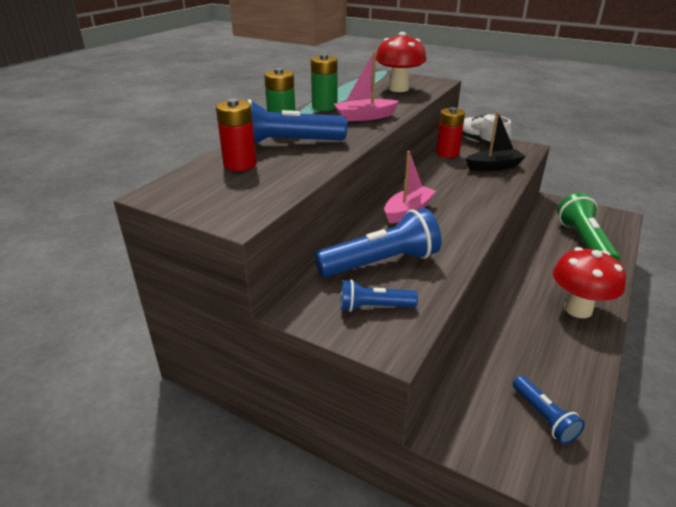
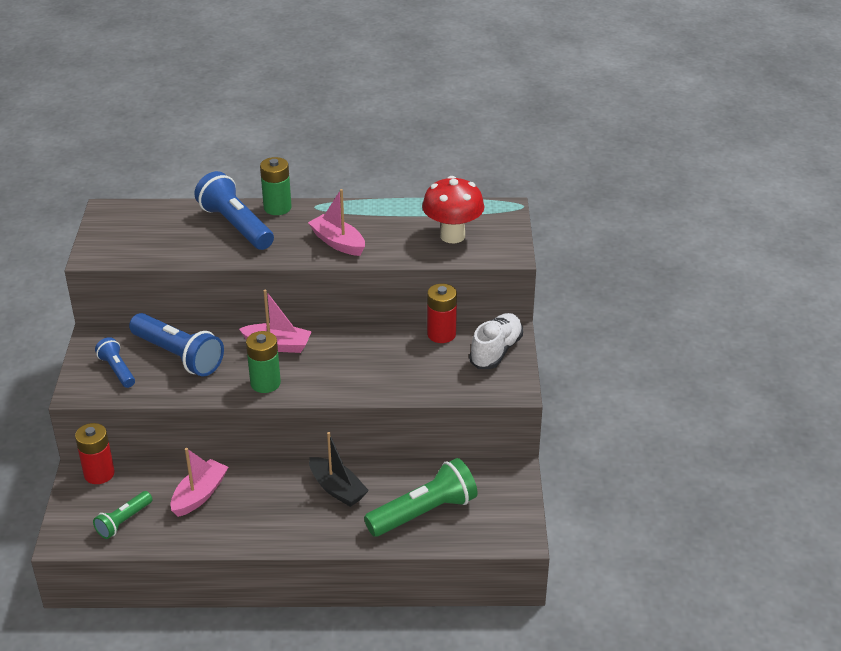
camera: 60 degrees right, 5 degrees up
(240, 164) = (178, 221): red battery -> red battery (99, 473)
(324, 107) = (348, 211): green battery -> green battery (265, 383)
(494, 167) = (430, 375): black boat -> black boat (337, 489)
(520, 348) = (199, 495): none -> pink boat
(543, 417) = (123, 521): blue flashlight -> green flashlight
(578, 309) = (283, 523): red mushroom -> none

